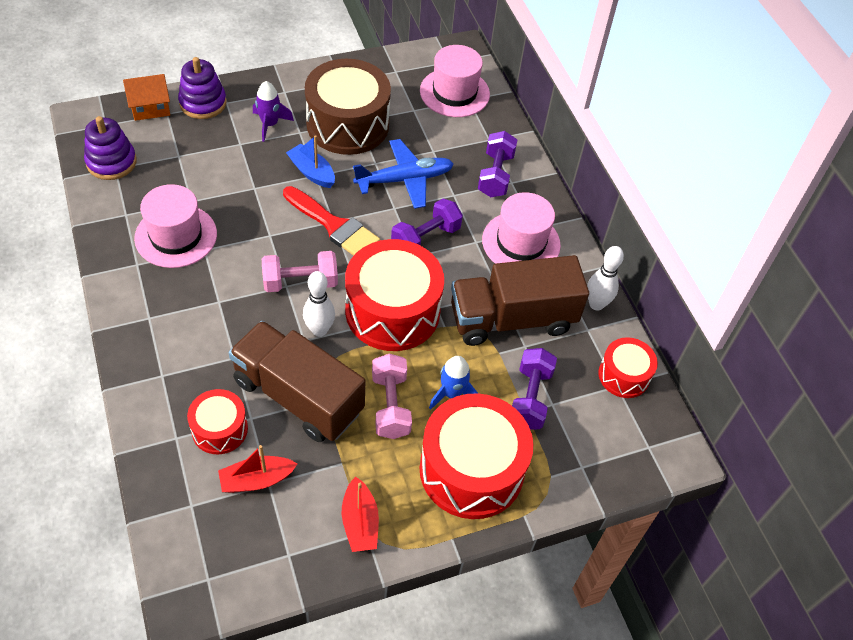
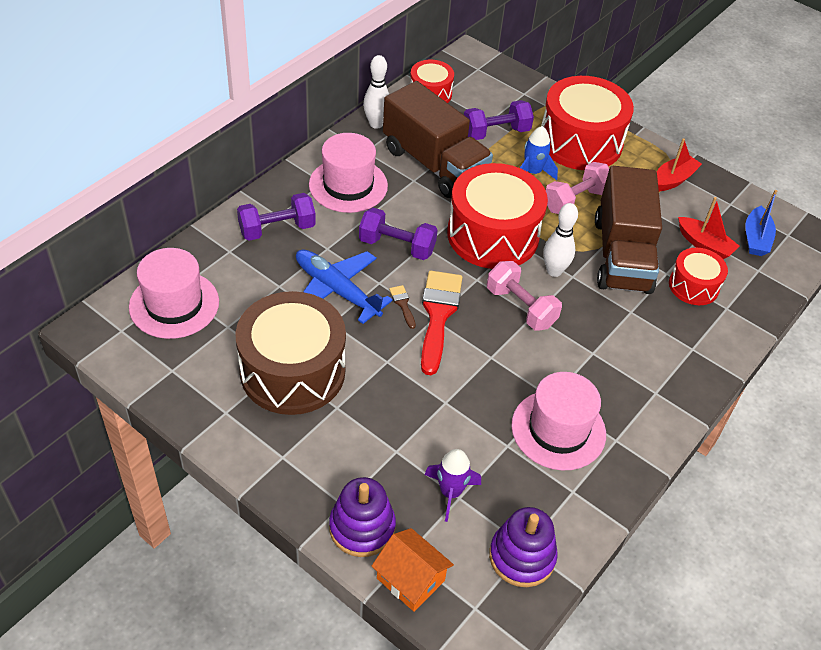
camera: 120 degrees left, 5 degrees down
(270, 124) = (346, 440): purple rocket -> purple rocket (450, 492)
(312, 172) = (386, 366): blue boat -> blue boat (756, 239)
(361, 210) = (403, 304): none -> brown brush

